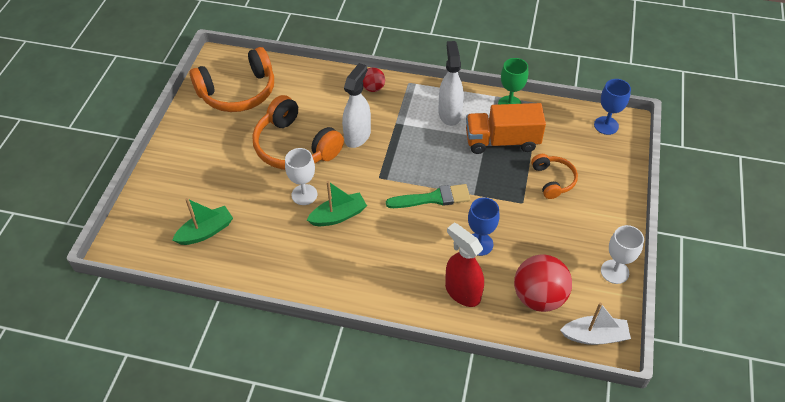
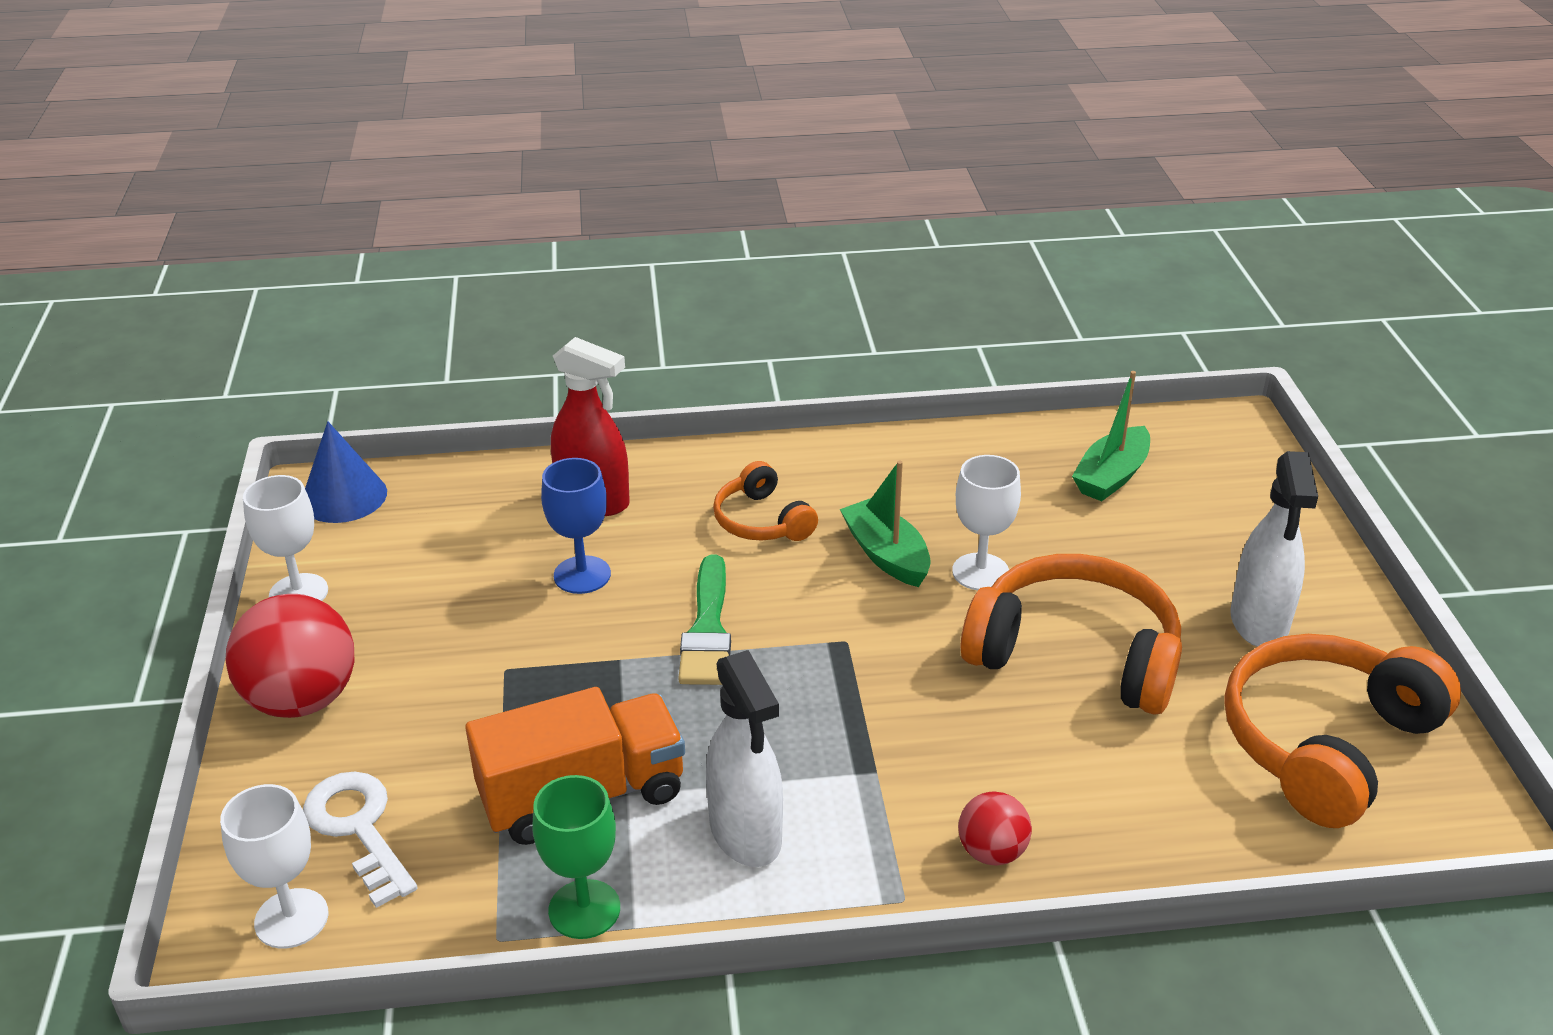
camera: 160 degrees right, 15 degrees down
(338, 216) = (886, 555): green boat -> green boat turned 105 degrees clockwise
(357, 136) = (949, 714): white spray bottle -> white spray bottle (1259, 623)
(433, 198) = (707, 629): green brush -> green brush turned 60 degrees counterclockwise
(538, 297) = (450, 524): red ball -> red ball (302, 700)
(553, 180) = (438, 733): orange headphones -> orange headphones (762, 521)
(584, 150) = (358, 829): none -> white key
(594, 336) = (344, 496): white boat -> blue cone
(606, 125) = (291, 918): blue goblet -> white goblet

